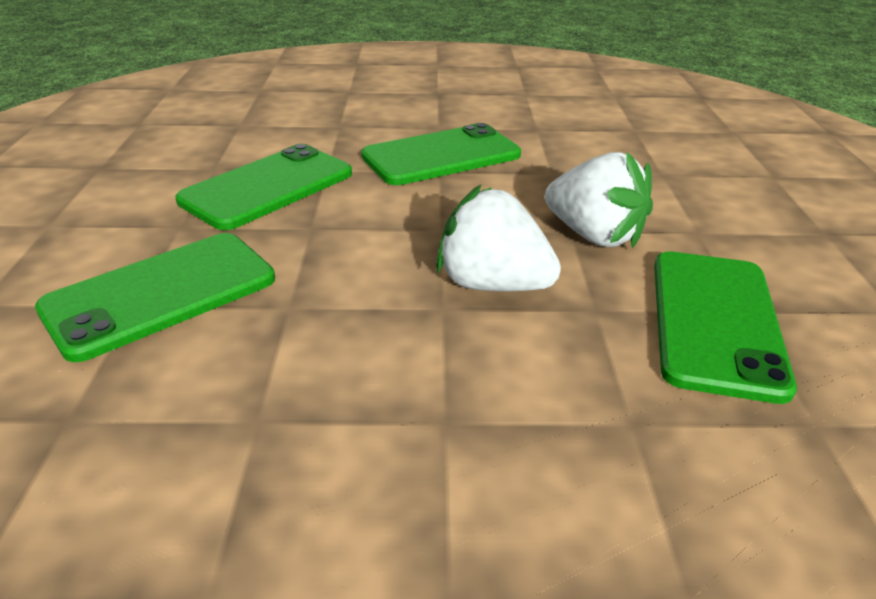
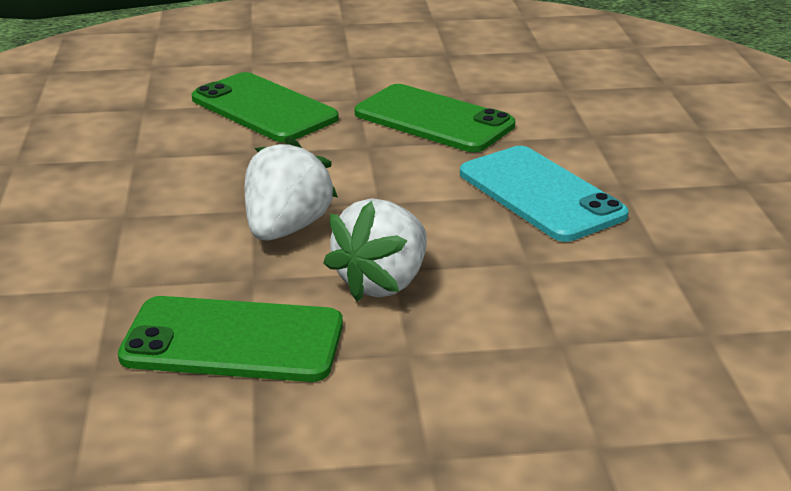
camera: 85 degrees right, 5 degrees down
(441, 156) = (541, 194): green phone -> turquoise phone

